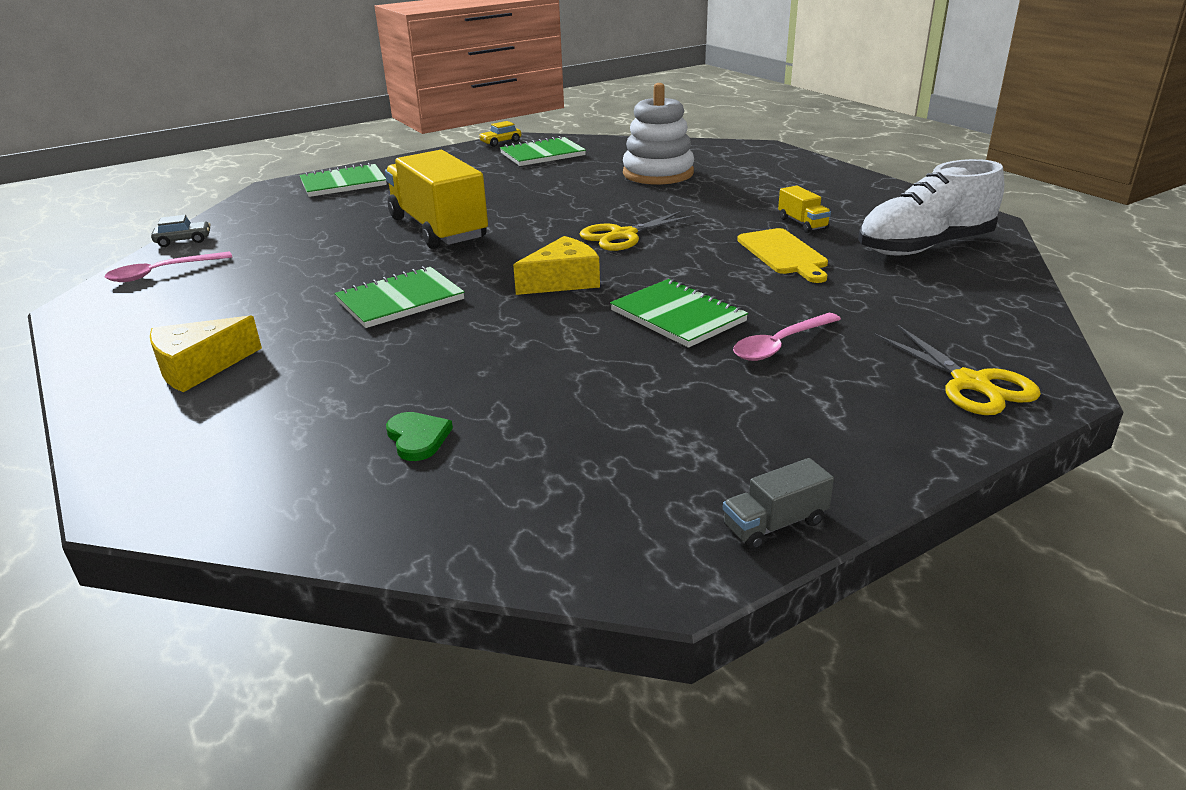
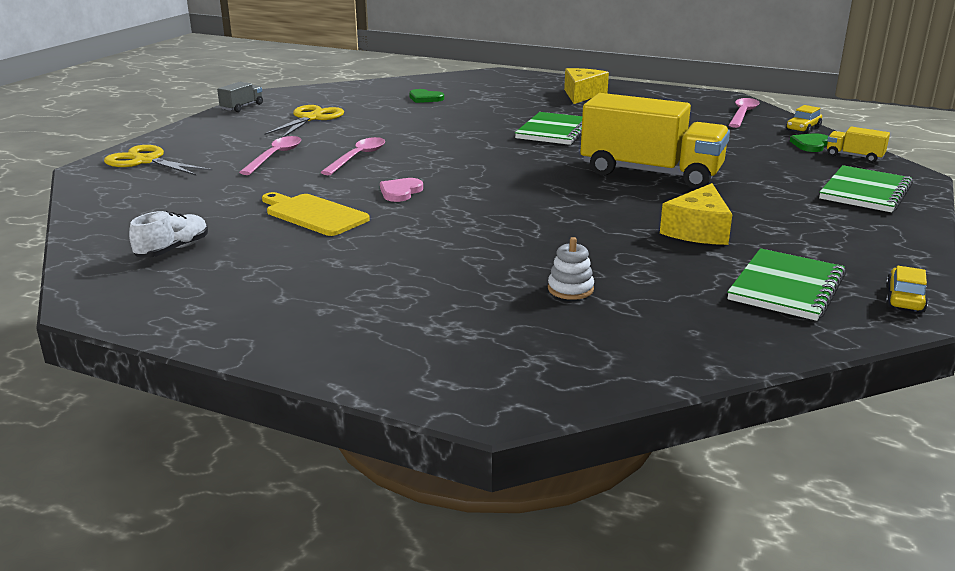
camera: 145 degrees right, 5 degrees down
(183, 240) = (803, 128): grey car -> yellow car
(240, 224) = (810, 145): none -> green heart
(563, 281) = (470, 160): yellow cheese -> yellow cheese (698, 230)
(623, 235) = (481, 201): yellow scissors -> yellow scissors (311, 118)
(658, 173) = (570, 289): white stacking toy -> white stacking toy, size x0.43
(678, 316) = (358, 157): green notebook -> pink spoon
(682, 259) = (400, 192): none -> pink heart
(802, 223) = (316, 251): yellow truck -> yellow truck (854, 156)
(924, 247) = (173, 250): white shoe -> white shoe, size x0.50

